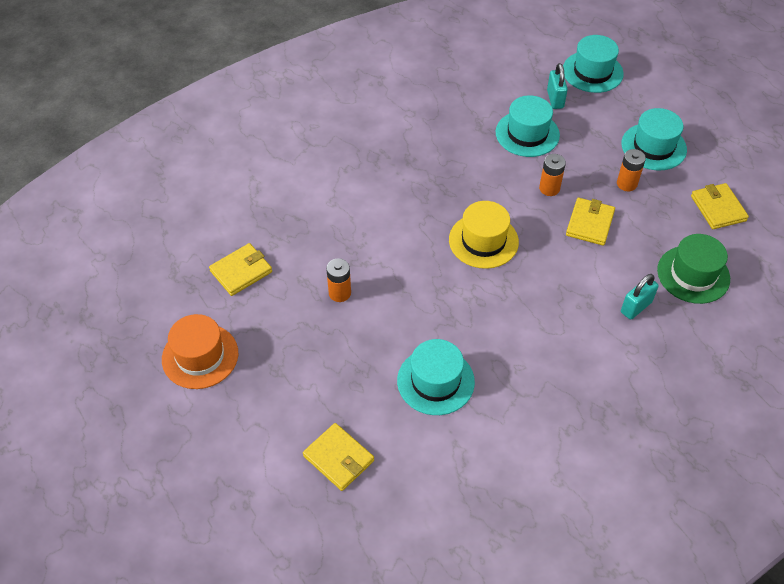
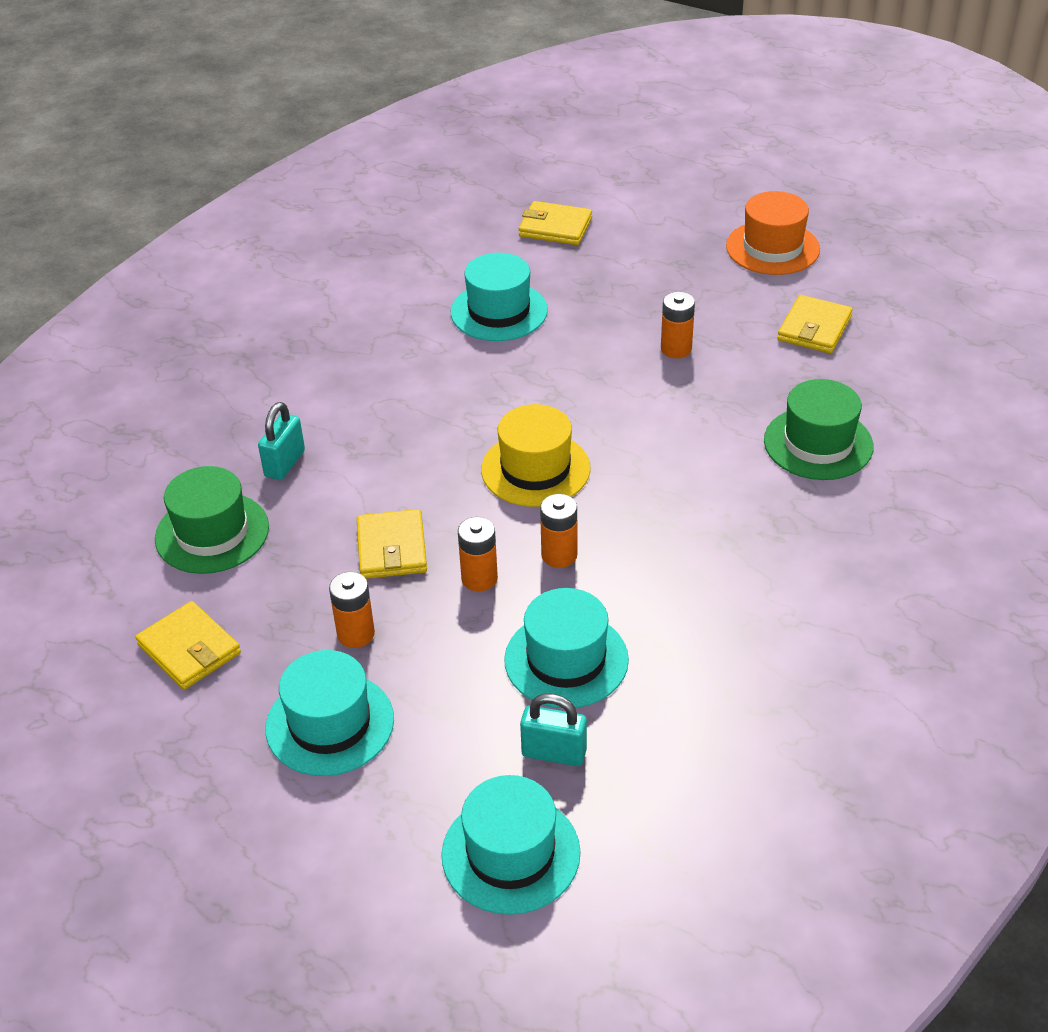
camera: 155 degrees right, 10 degrees down
(314, 193) = (818, 443): none -> green hat
(500, 185) = (559, 555): none -> orange battery
(555, 99) = (554, 753): turquoise padlock -> turquoise padlock turned 45 degrees counterclockwise

